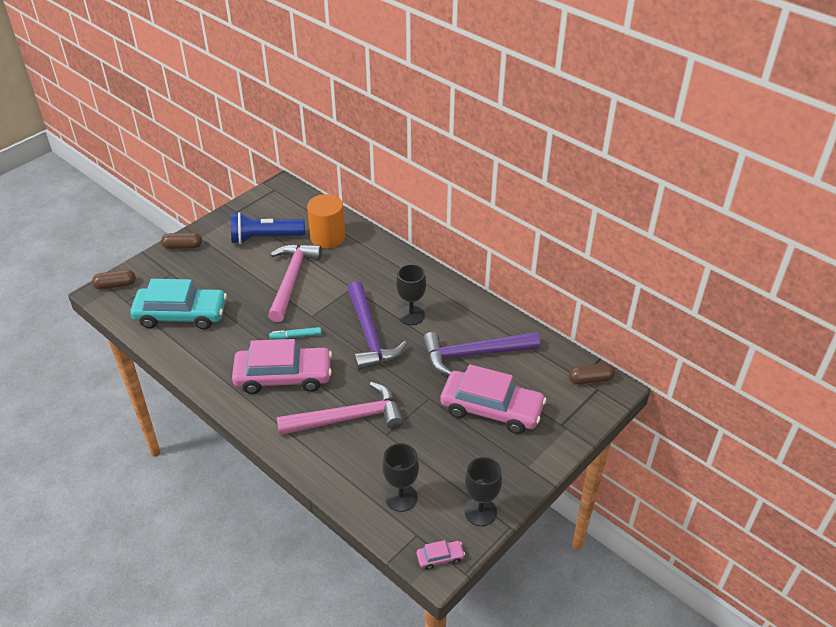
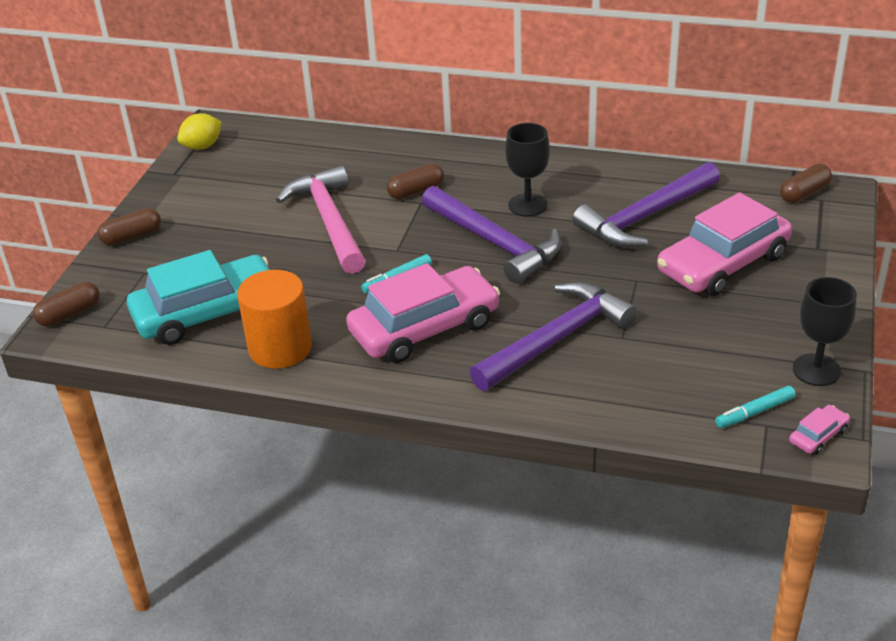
camera: 25 degrees left, 5 degrees down
(265, 198) = (202, 146): none -> yellow lemon
(265, 238) = (245, 189): blue flashlight -> none
(328, 237) = (334, 161): orange cylinder -> orange cylinder (280, 348)
(348, 418) = (556, 339): pink hammer -> purple hammer
(356, 278) = (416, 191): none -> brown capsule
(401, 498) = (708, 395): black goblet -> none
(418, 523) = (755, 412): none -> turquoise marker
(491, 409) = (722, 263): pink car -> pink car turned 150 degrees clockwise

